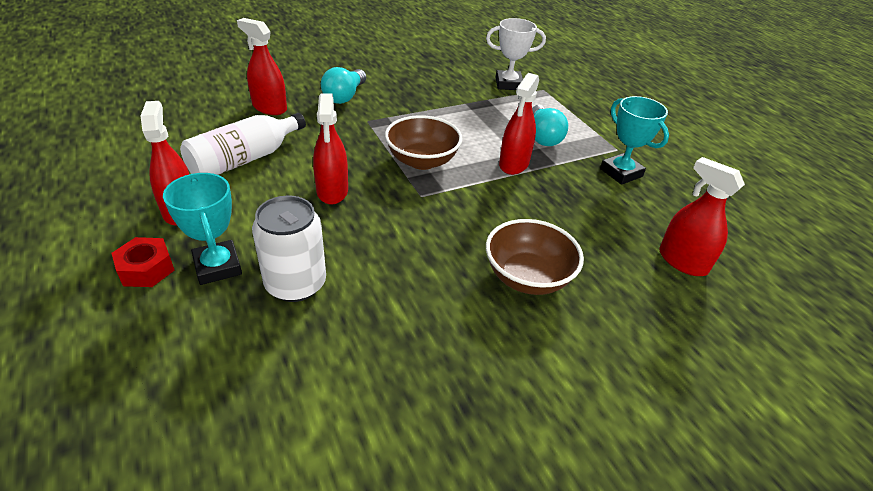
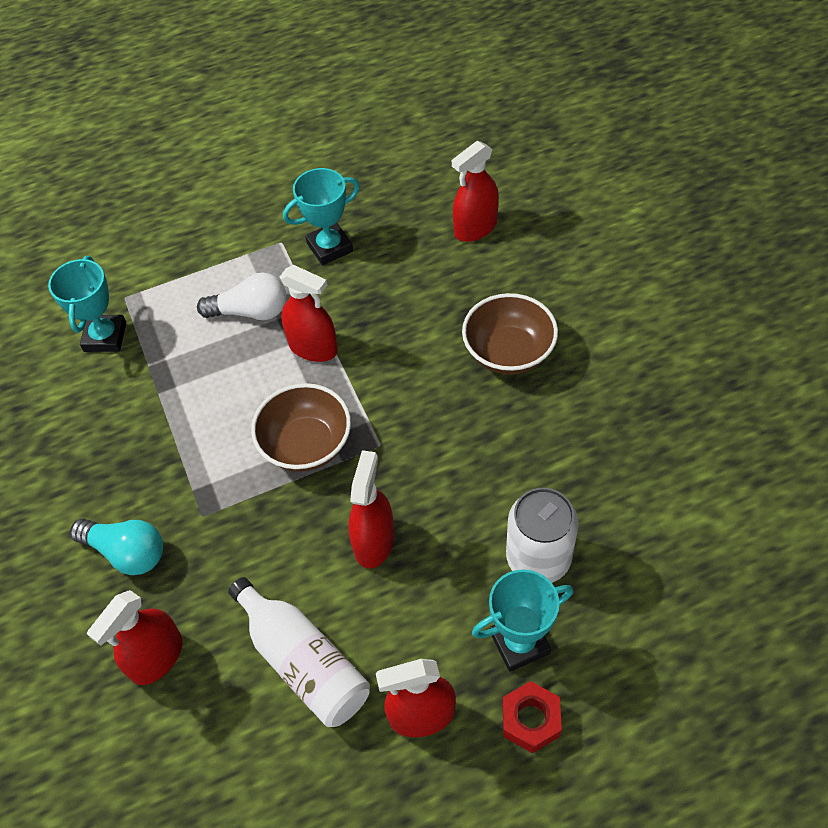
camera: 80 degrees left, 15 degrees up
(332, 191) = (374, 542): red spray bottle -> red spray bottle turned 75 degrees counterclockwise
(508, 84) = (105, 337): white trophy -> turquoise trophy
(543, 136) = (251, 312): turquoise light bulb -> white light bulb

